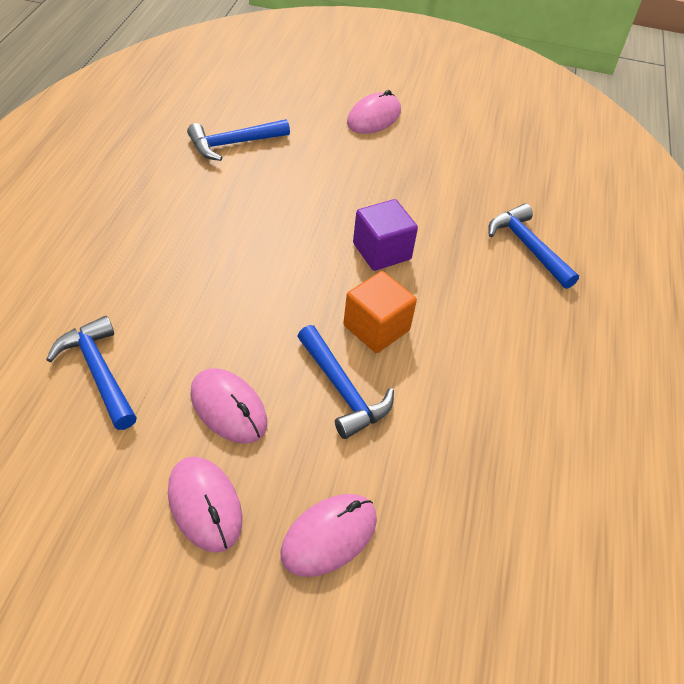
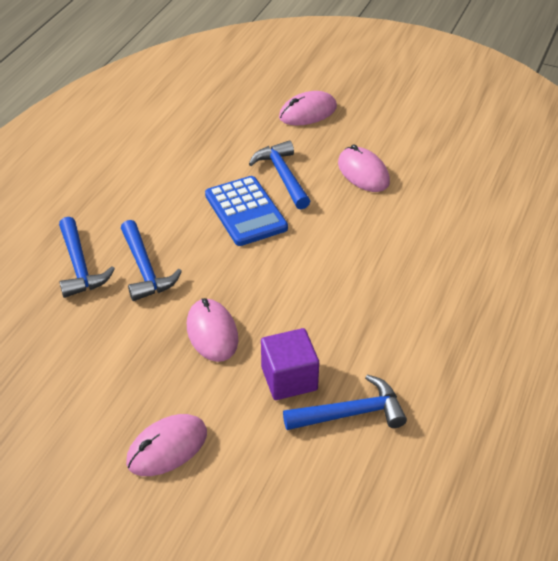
camera: 165 degrees left, 5 degrees down
(98, 372) = (456, 200): blue hammer -> blue hammer (145, 269)
(204, 505) = (378, 130): pink mouse -> pink mouse (212, 332)
(376, 328) = (245, 212): orange cube -> blue calculator
(381, 251) = (219, 272): purple cube -> purple cube (289, 378)

